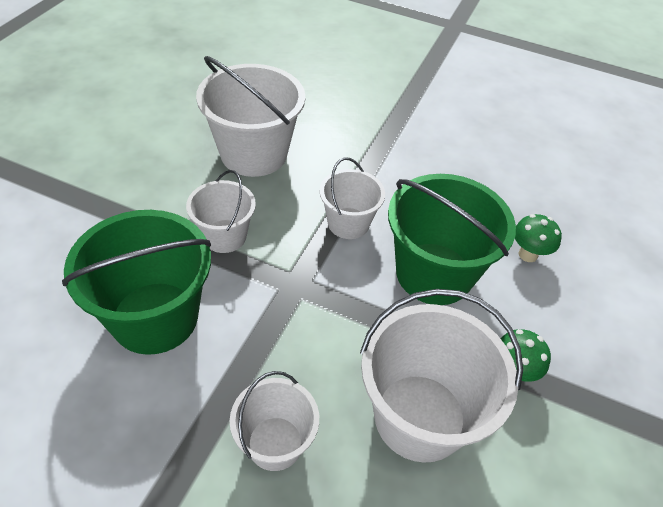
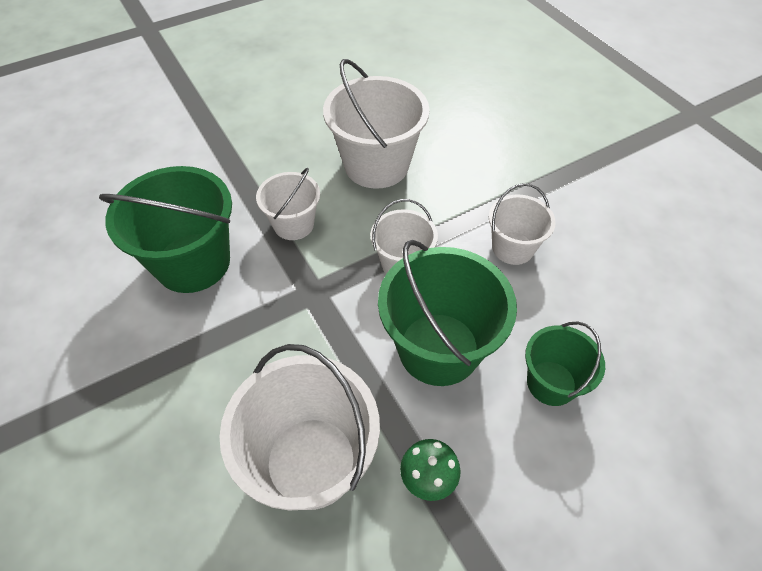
camera: 40 degrees right, 5 degrees up
(275, 443) = (189, 407): white bucket -> white bucket (513, 248)
(528, 255) = (551, 383): green mushroom -> green bucket

